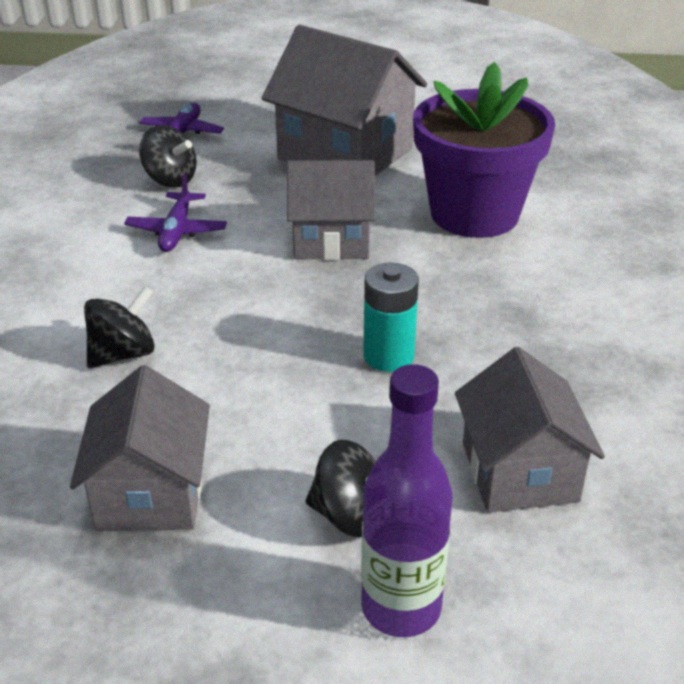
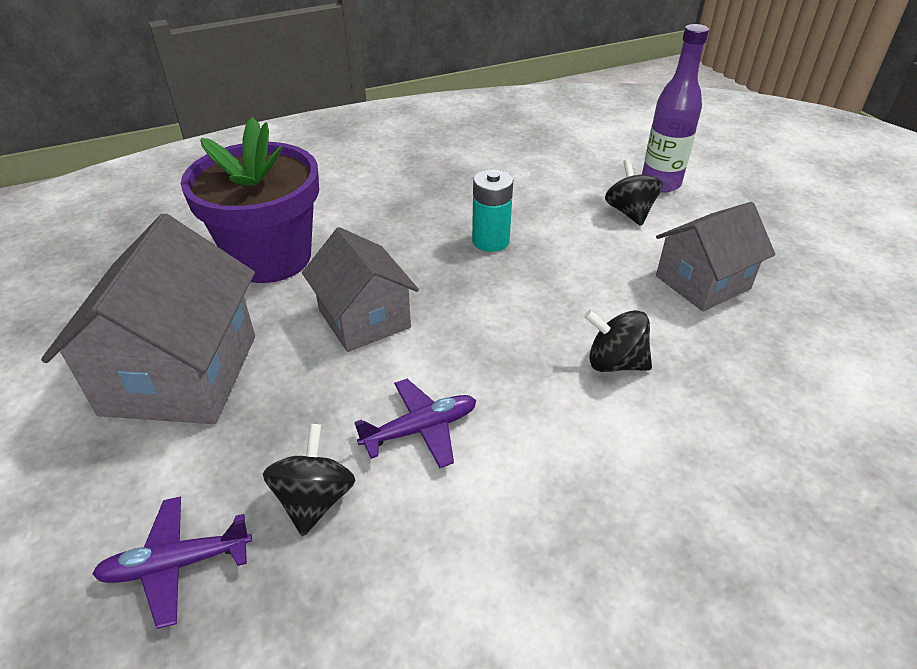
camera: 120 degrees left, 5 degrees up
(519, 472) = (541, 176): grey house -> none

